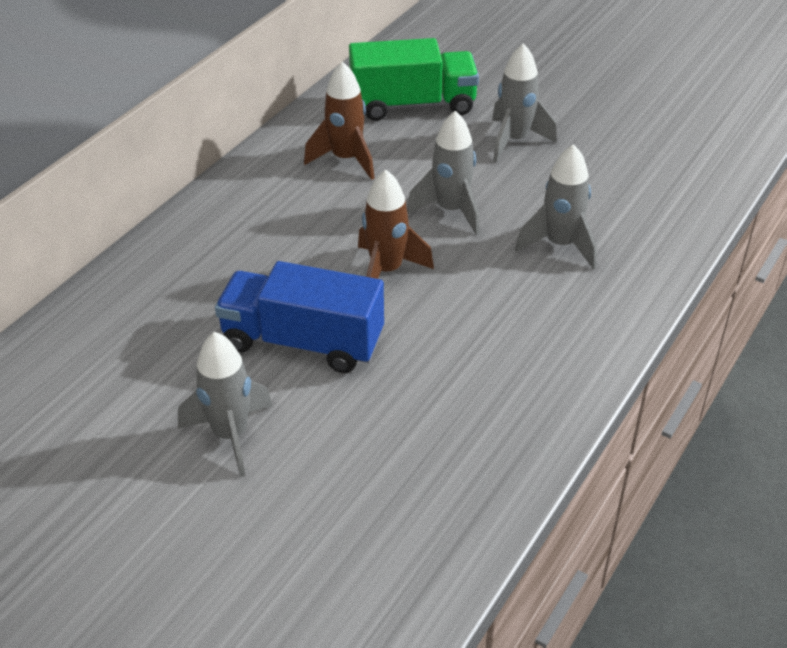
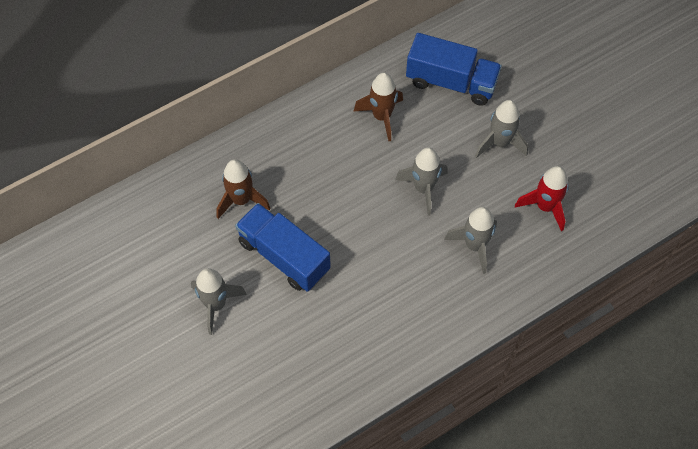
camera: 25 degrees right, 20 degrees up
(386, 271) = (358, 222): brown rocket -> brown rocket (241, 200)
(413, 105) = (451, 82): green truck -> blue truck
(617, 181) = (545, 206): none -> red rocket

